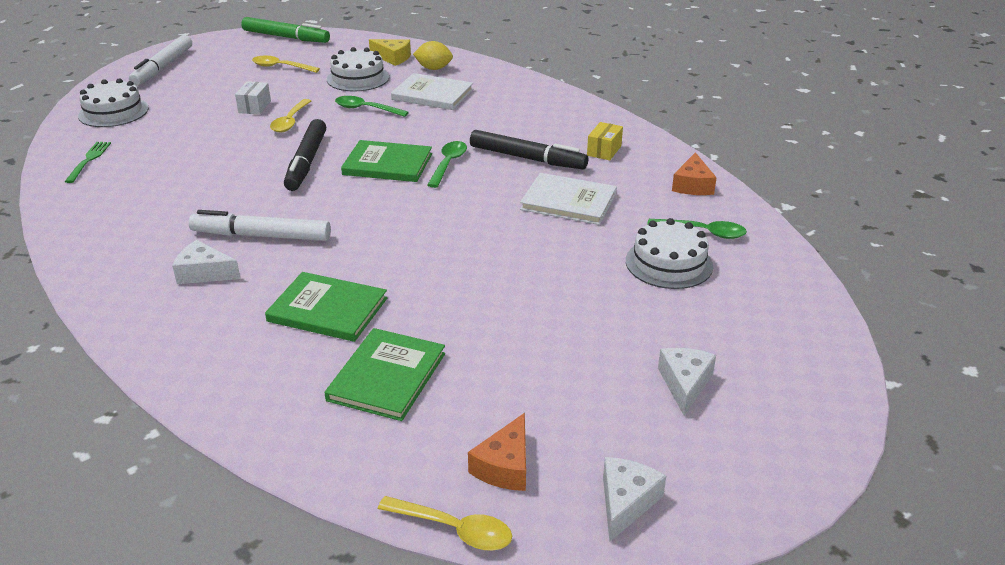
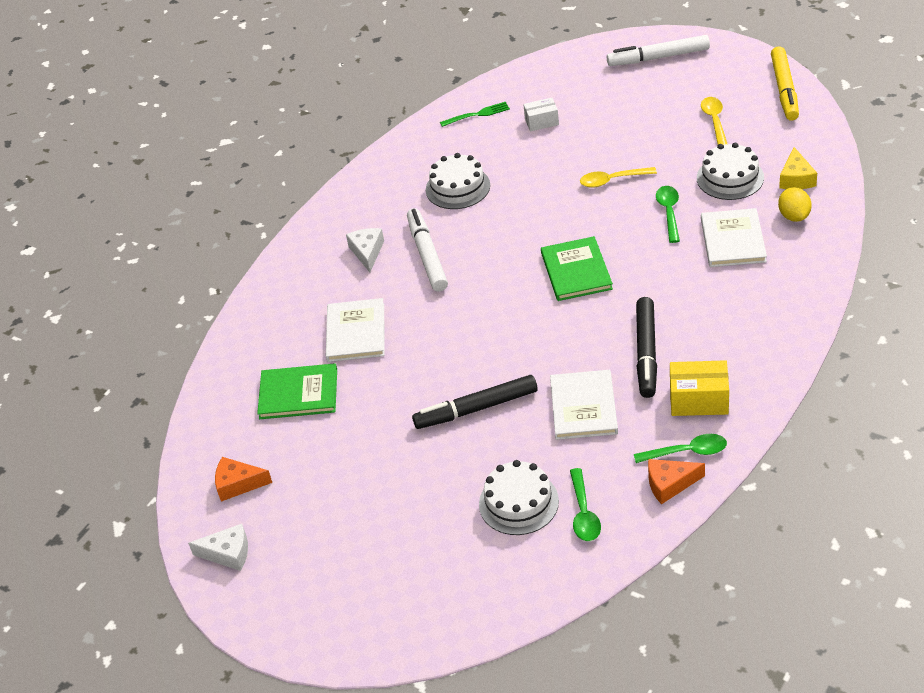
camera: 75 degrees right, 10 degrees up
(113, 112) = (558, 80): white cake -> white cake (457, 187)
(254, 107) = (624, 147): white box -> white box (541, 122)
(286, 37) = (784, 89): green marker -> yellow marker
(306, 162) = (548, 224): black marker -> black marker (476, 408)
(327, 310) = (356, 332): green book -> white book
(448, 164) = (601, 307): green spoon -> green spoon (687, 452)
(454, 529) = (178, 480): yellow spoon -> none
(604, 150) = (699, 400): yellow box -> yellow box, size x1.54
(684, 384) = (359, 553): white cheese -> none

